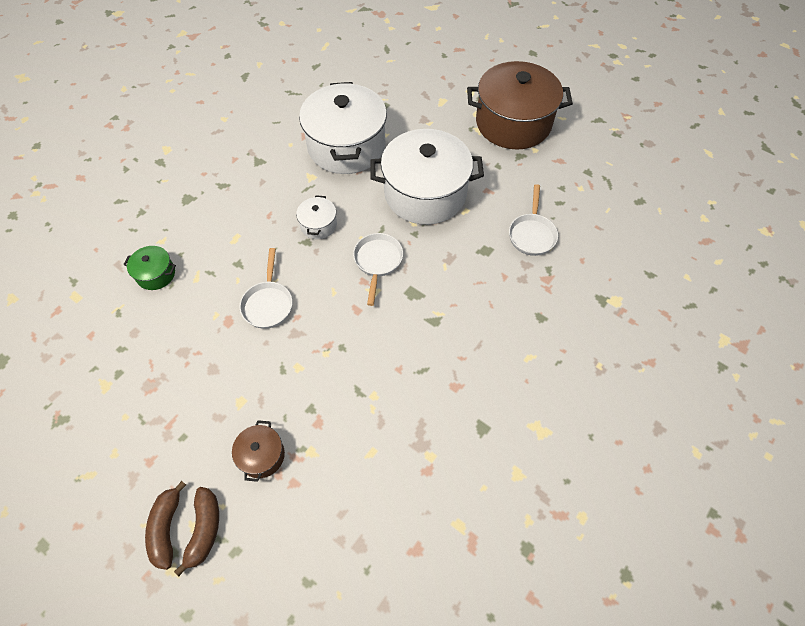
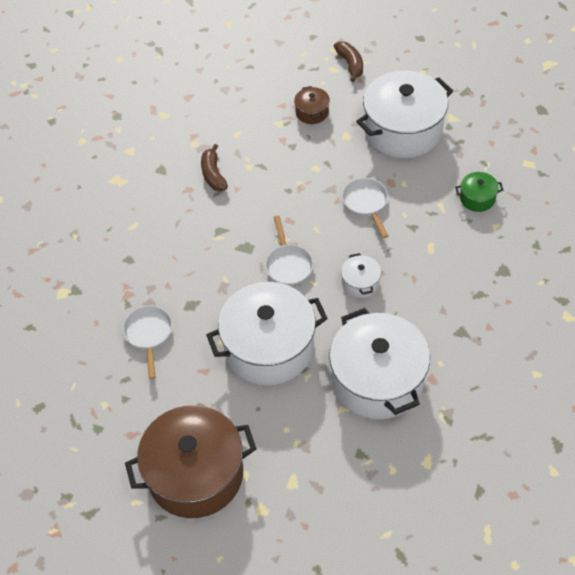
camera: 165 degrees right, 5 degrees down
(171, 386) = (403, 130): none -> white pot
(204, 529) = (326, 70): brown banana -> brown banana (213, 174)

